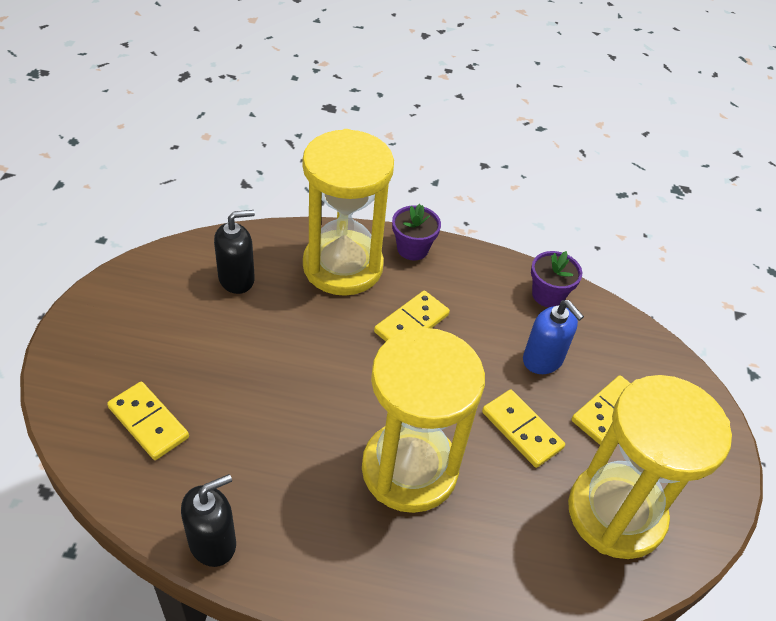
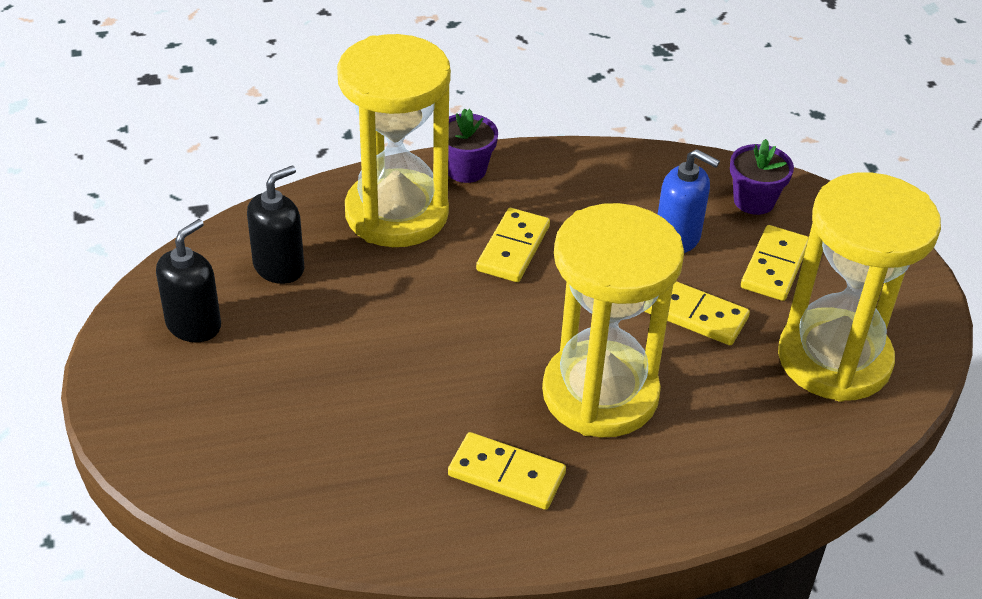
camera: 20 degrees left, 5 degrees down
(148, 422) = (276, 451): yellow domino -> yellow domino (506, 474)
(213, 542) = (432, 541): black soap dispenser -> black soap dispenser (194, 325)
(548, 295) = (645, 170): purple flower pot -> purple flower pot (754, 201)

